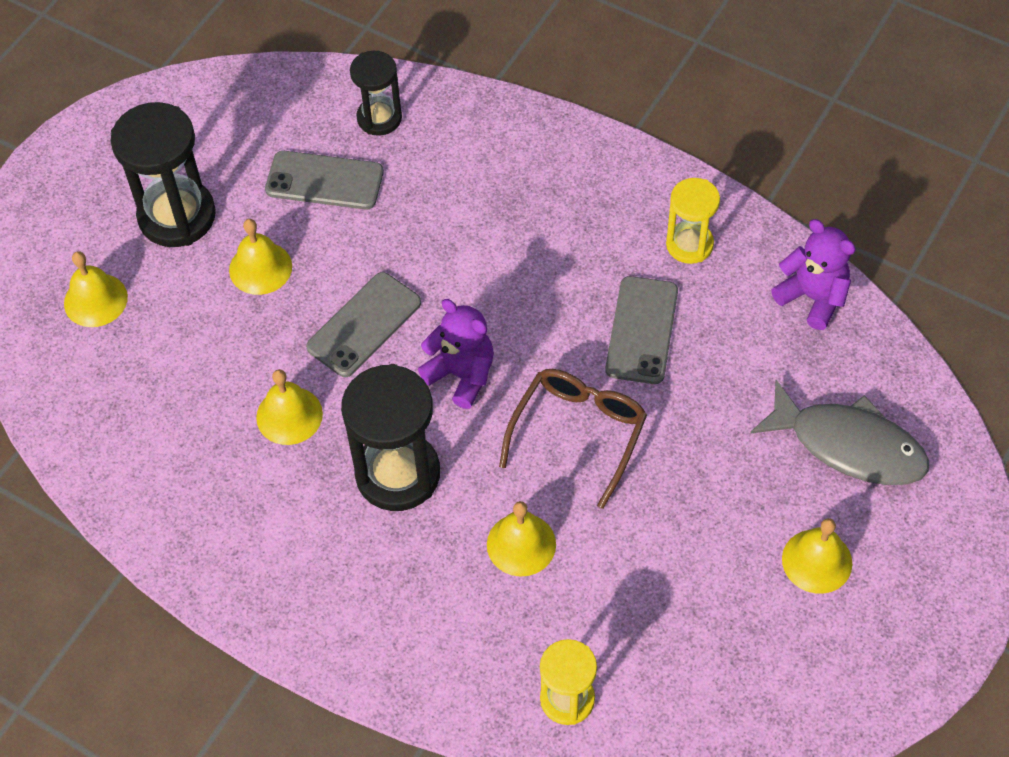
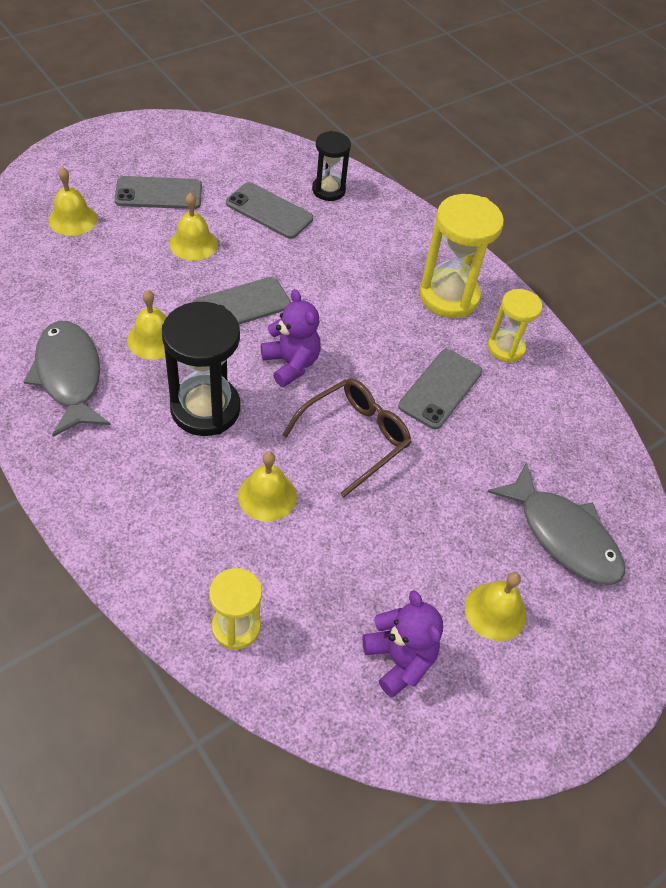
camera: 15 degrees right, 5 degrees down
(177, 216) = (159, 193): black hourglass -> grey phone
(222, 505) = (69, 376): none -> grey fish
(594, 205) = (448, 296): none -> yellow hourglass
(812, 297) = (583, 420): purple teddy bear -> purple teddy bear (399, 659)

